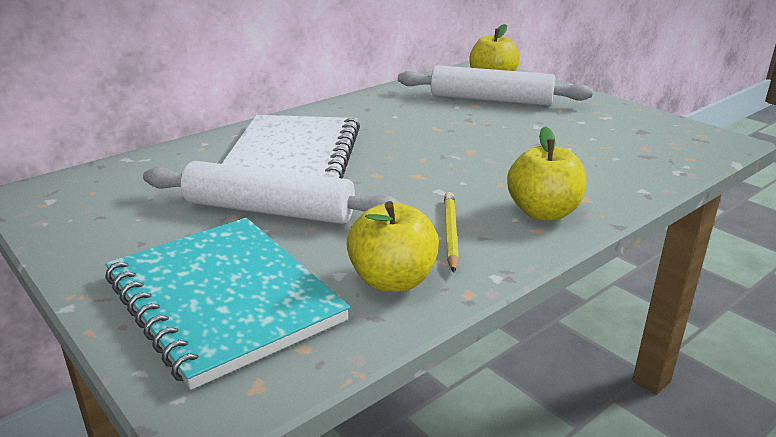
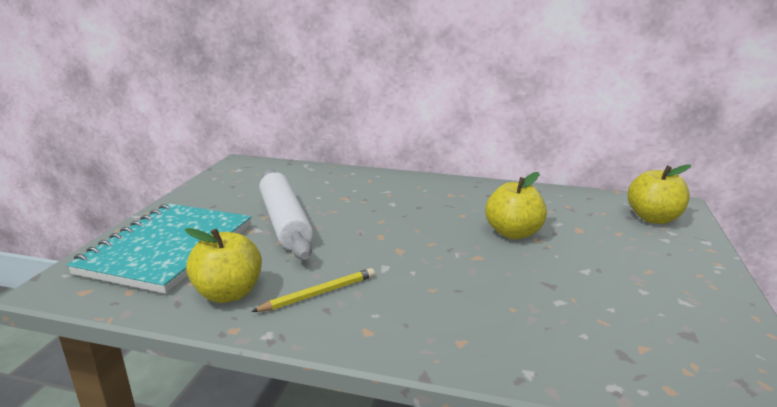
camera: 55 degrees right, 5 degrees down
(293, 155) = (372, 200): white notebook -> none
(491, 100) = (604, 232): white rolling pin -> none
(543, 212) = (402, 325): yellow apple -> yellow apple (513, 233)

